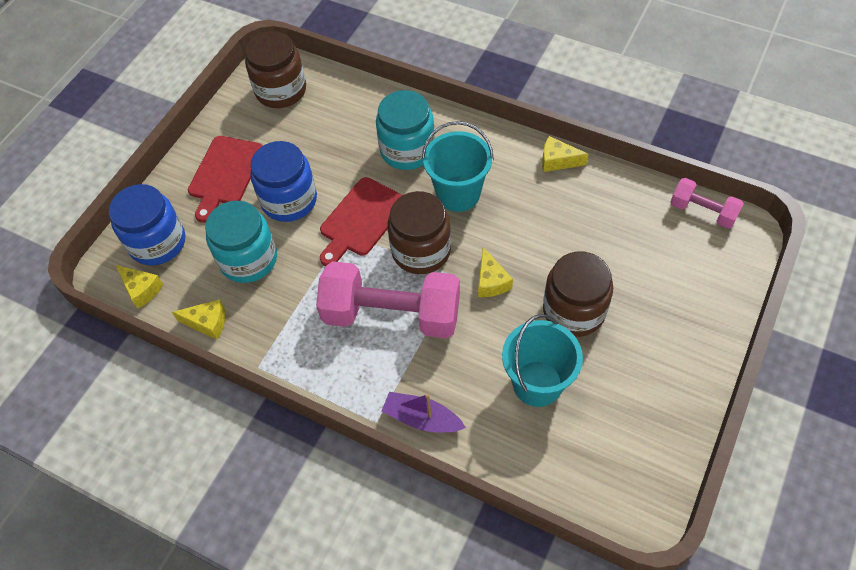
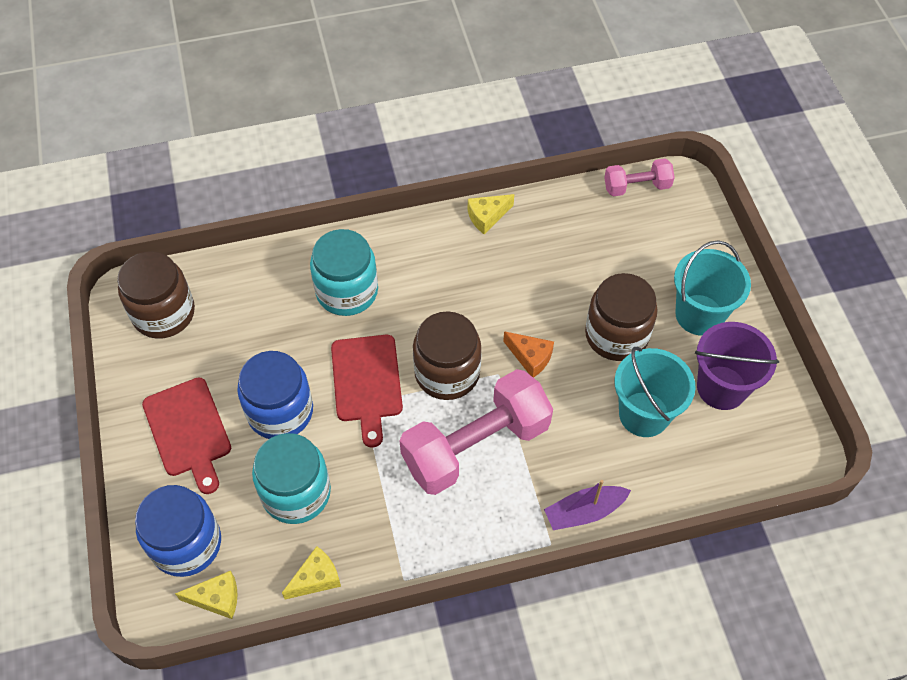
camera: 45 degrees left, 0 degrees up
(458, 194) = (431, 301): turquoise bucket -> turquoise bucket (699, 315)
(491, 281) = (530, 357): yellow cheese -> orange cheese
(621, 410) = (721, 387): none -> purple bucket

